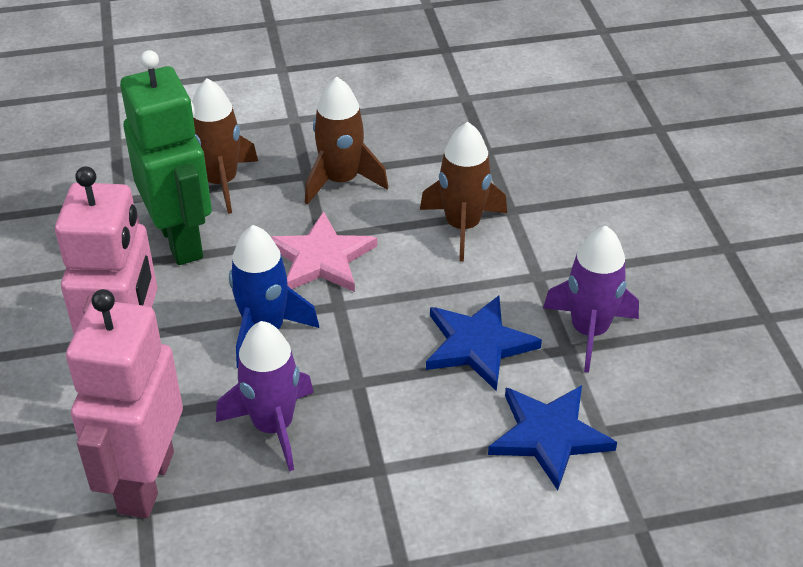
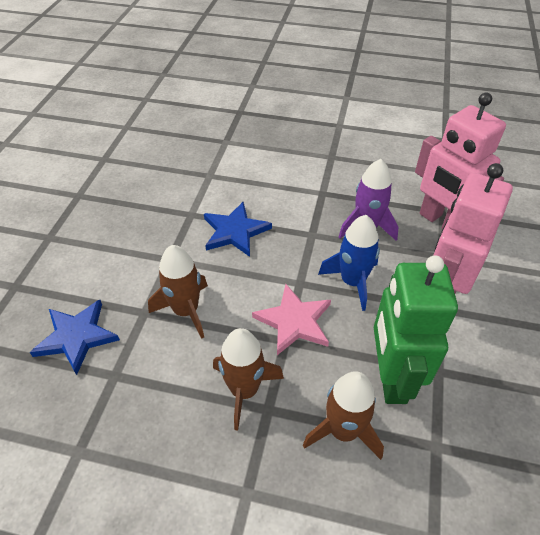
camera: 155 degrees left, 5 degrees up
(145, 482) = (441, 222): pink robot -> pink robot turned 105 degrees clockwise
(549, 436) = (234, 180): blue star -> blue star (76, 337)
(589, 331) = (171, 218): purple rocket -> none

